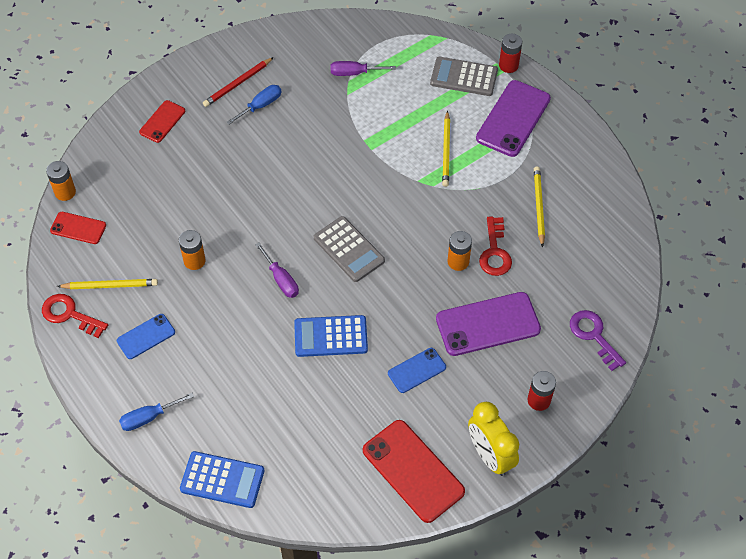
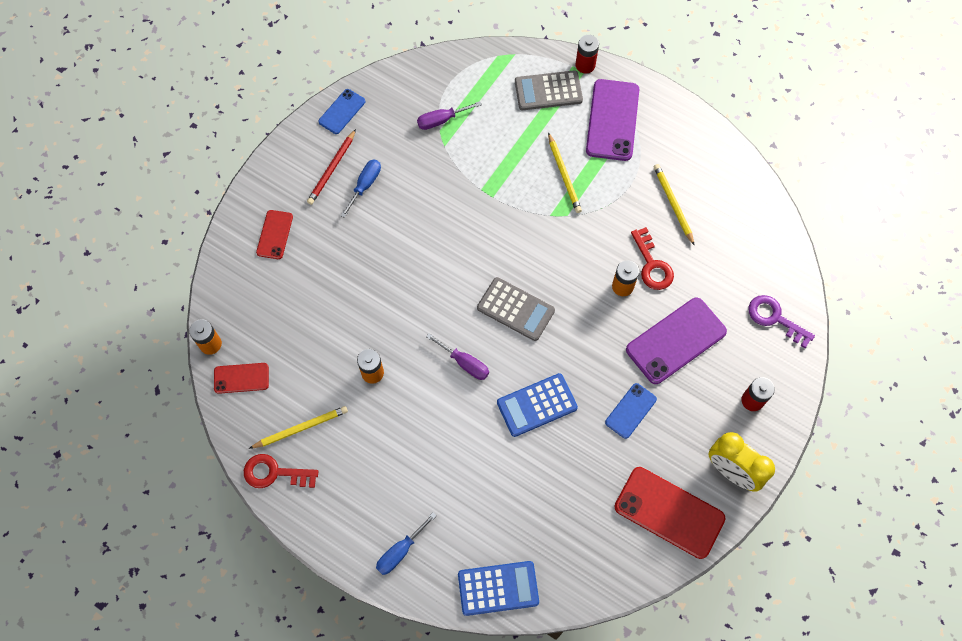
camera: 20 degrees left, 10 degrees up
(146, 336) = (360, 469): blue phone -> blue phone (342, 111)

